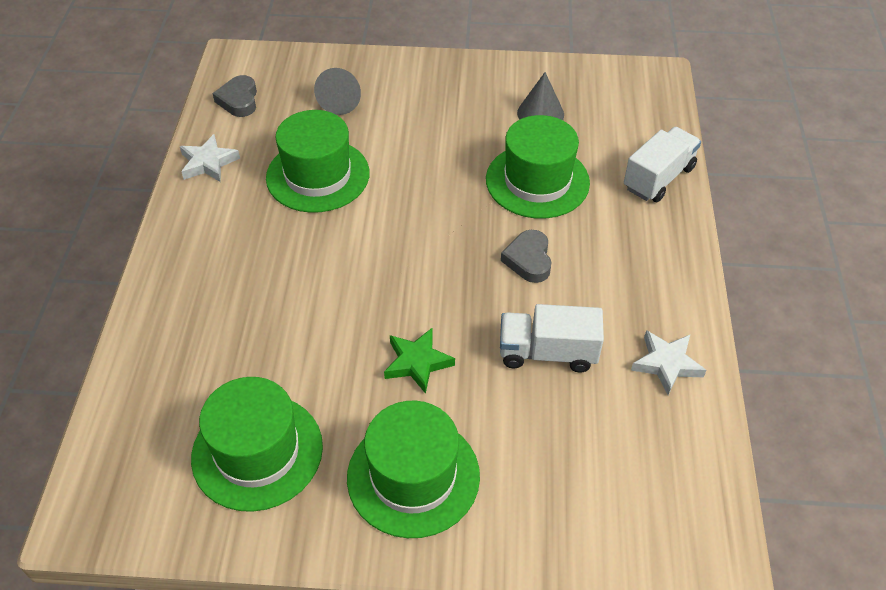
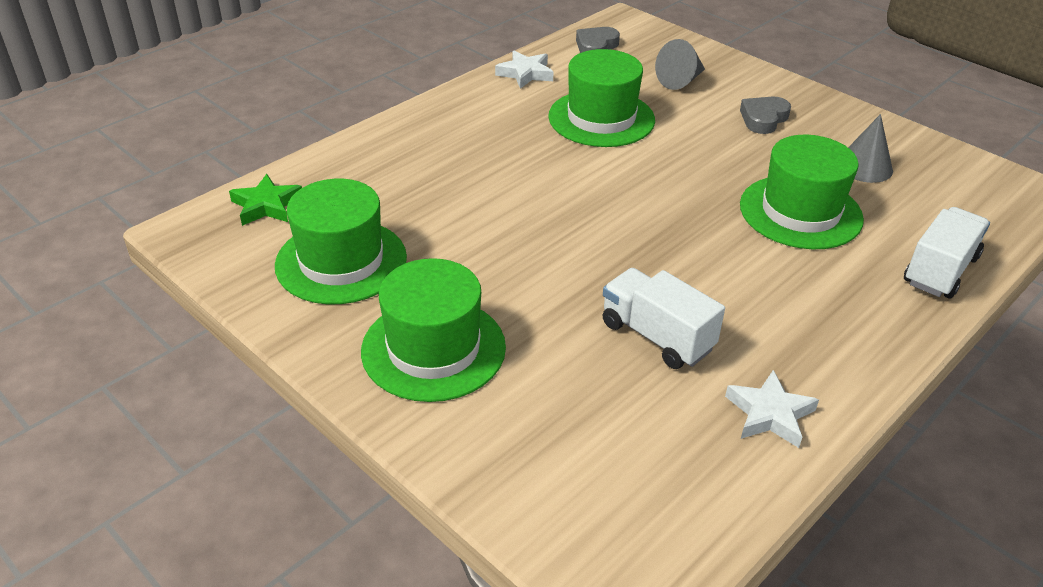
camera: 40 degrees right, 10 degrees down
(417, 362) = (531, 277): green star -> green star (267, 205)
(528, 260) = (721, 262): grey heart -> grey heart (763, 119)
(658, 178) = (940, 270): white truck -> white truck turned 45 degrees counterclockwise

